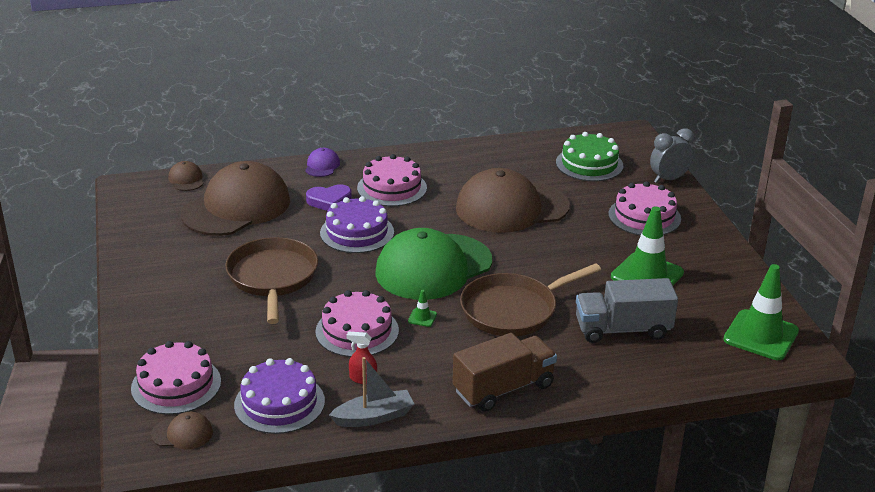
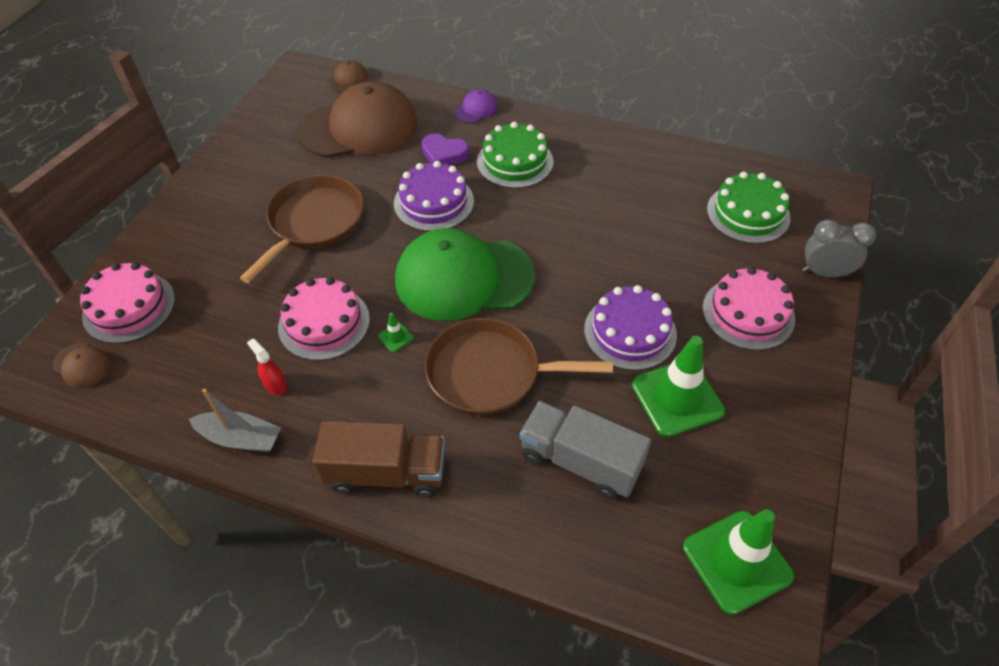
camera: 35 degrees right, 20 degrees up
(279, 403) = (183, 374): purple cake -> purple cake (630, 332)
(392, 188) = (515, 161): pink cake -> green cake
(511, 207) = (610, 236): brown cap -> none

